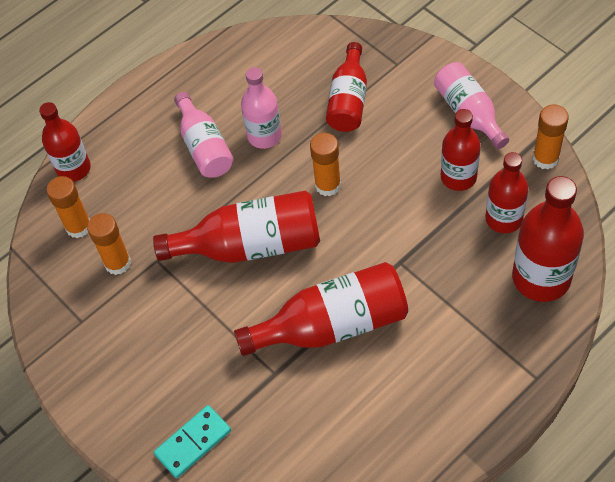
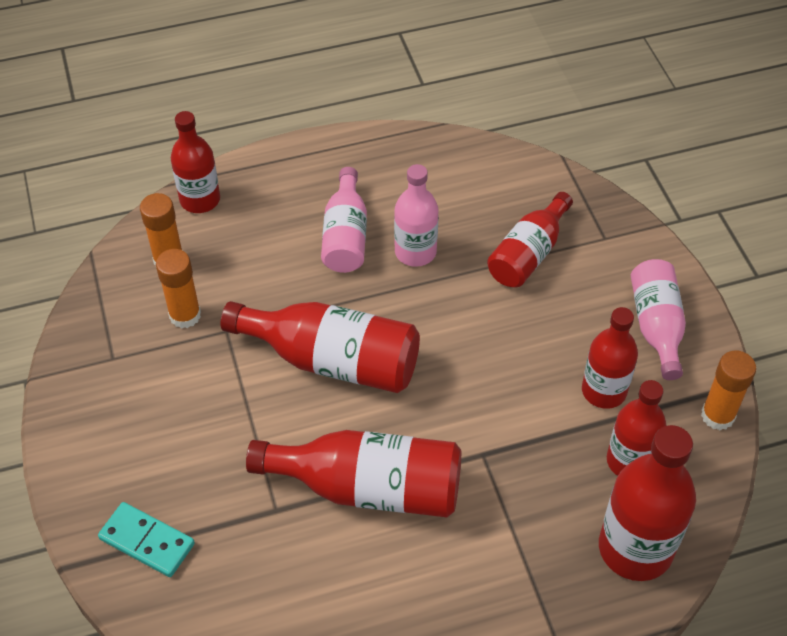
camera: 20 degrees right, 5 degrees down
(193, 443) = (147, 541): turquoise domino -> turquoise domino turned 45 degrees clockwise
(328, 185) = (452, 334): orange glue stick -> none

